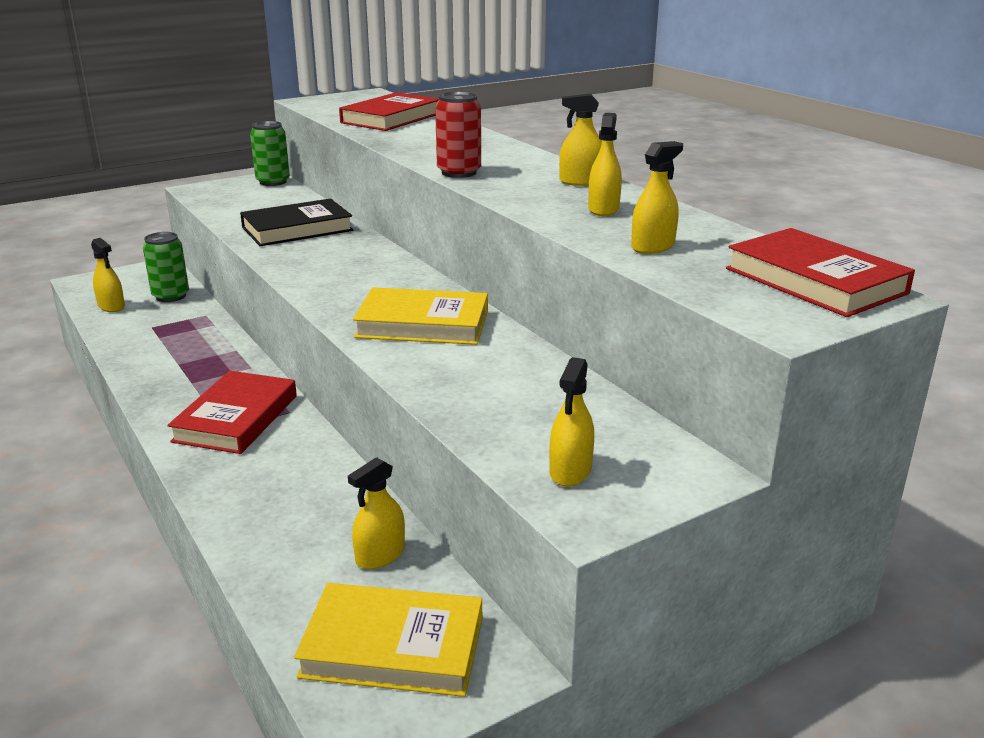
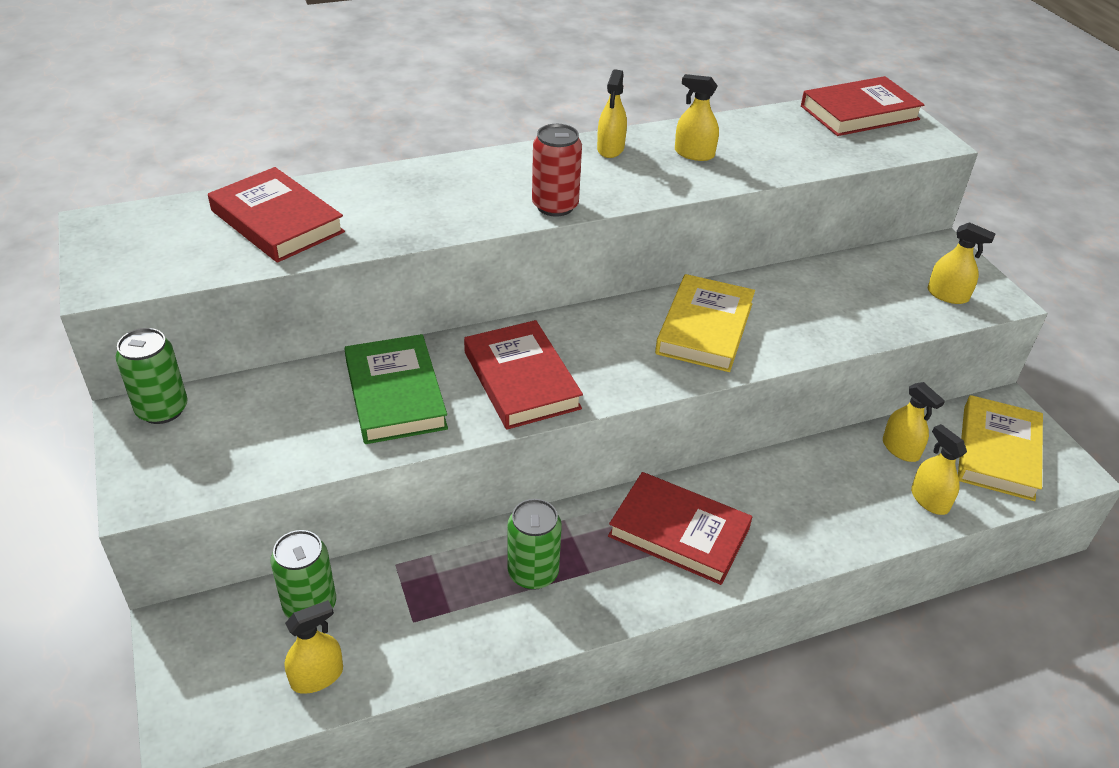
camera: 80 degrees left, 15 degrees up
(193, 361) = (533, 573): none -> green can
(297, 229) = (395, 394): black book -> green book
(322, 262) = (521, 380): none -> red book
(653, 247) = (789, 152): yellow spray bottle -> yellow spray bottle (929, 500)

